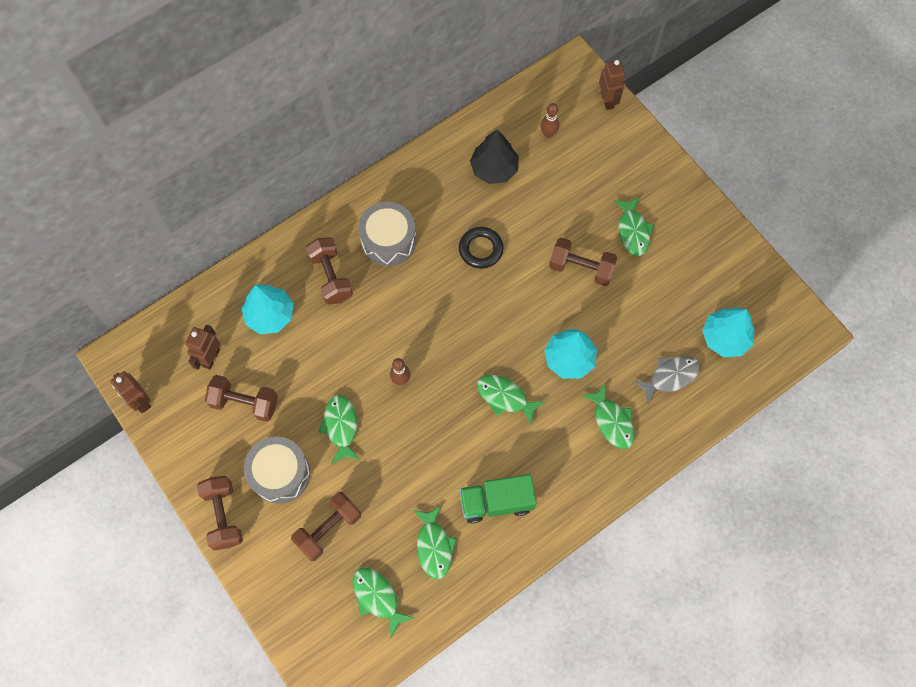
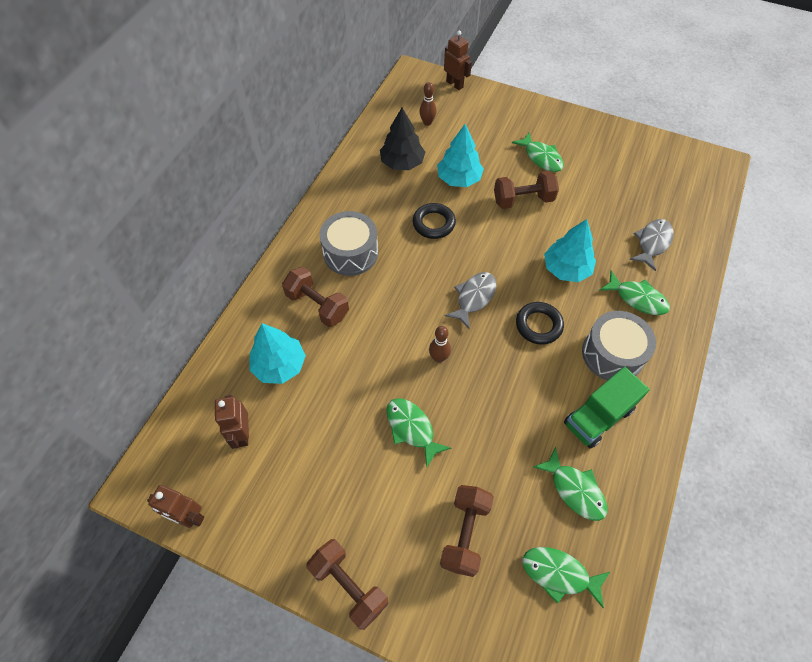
camera: 30 degrees left, 10 degrees down
(245, 403) = (303, 458): brown dumbbell -> none
(280, 473) = (381, 507): grey drum -> grey drum (612, 354)
(467, 342) = (474, 298): none -> grey fish
(505, 397) = (538, 325): green fish -> black ring
(725, 338) = (667, 196): turquoise tree -> turquoise tree (459, 179)

